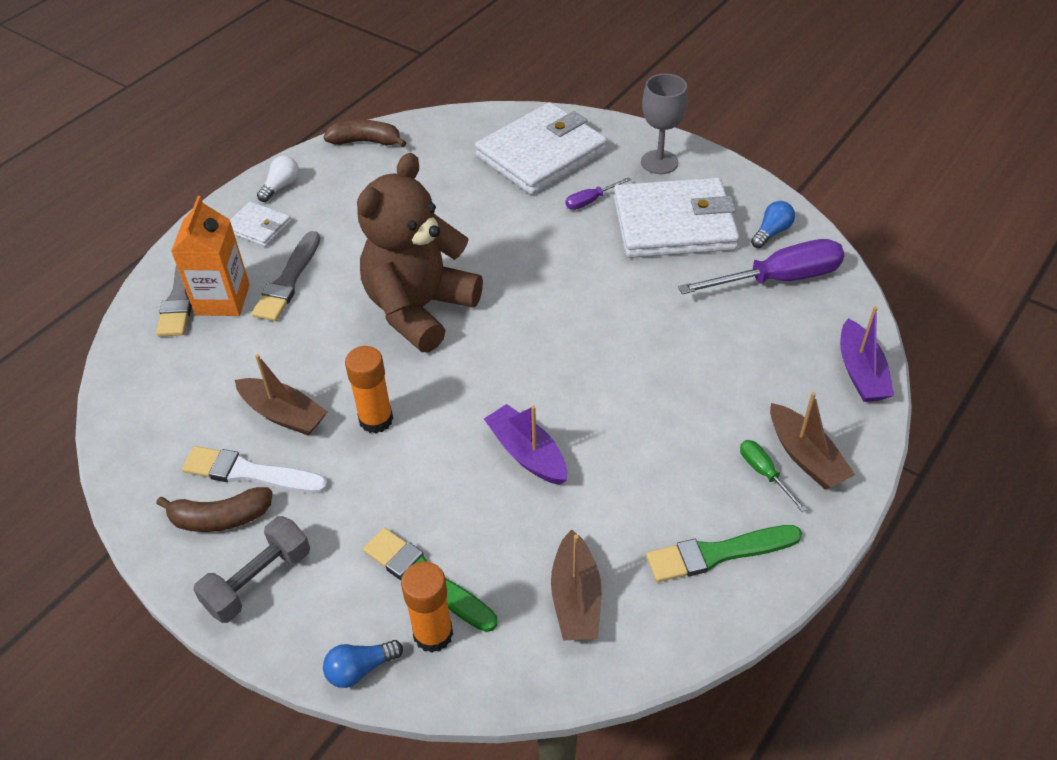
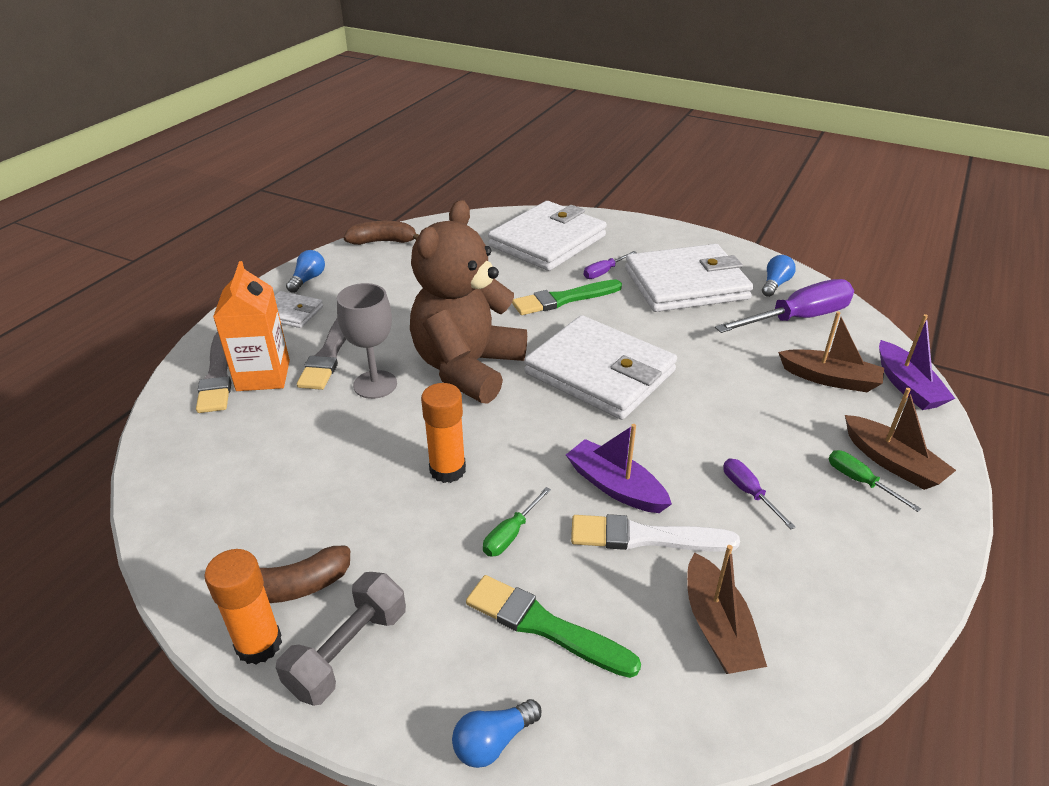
camera: 10 degrees left, 10 degrees down
(250, 473) = (319, 535): white brush -> white brush (646, 537)
(281, 186) = (308, 279): white light bulb -> blue light bulb
(284, 414) = (346, 474): brown boat -> brown boat (830, 379)
(418, 490) = (511, 534): none -> green screwdriver
(433, 634) = (569, 688): orange glue stick -> orange glue stick (259, 644)
(549, 326) = (600, 372): none -> white wallet
(651, 473) = (748, 492): none -> purple screwdriver
(659, 162) = (655, 240): grey goblet -> grey goblet (375, 384)
(718, 553) = (849, 563): green brush -> green brush (564, 299)

